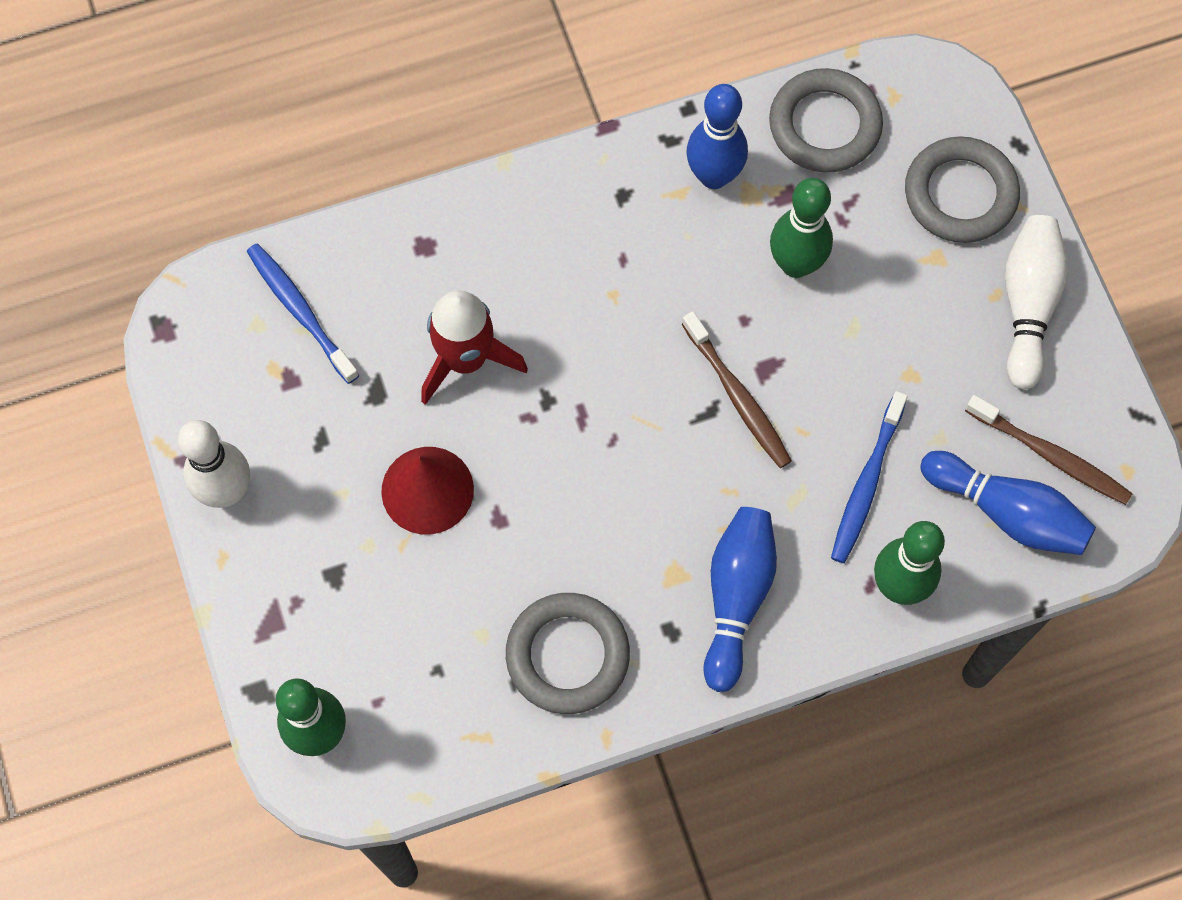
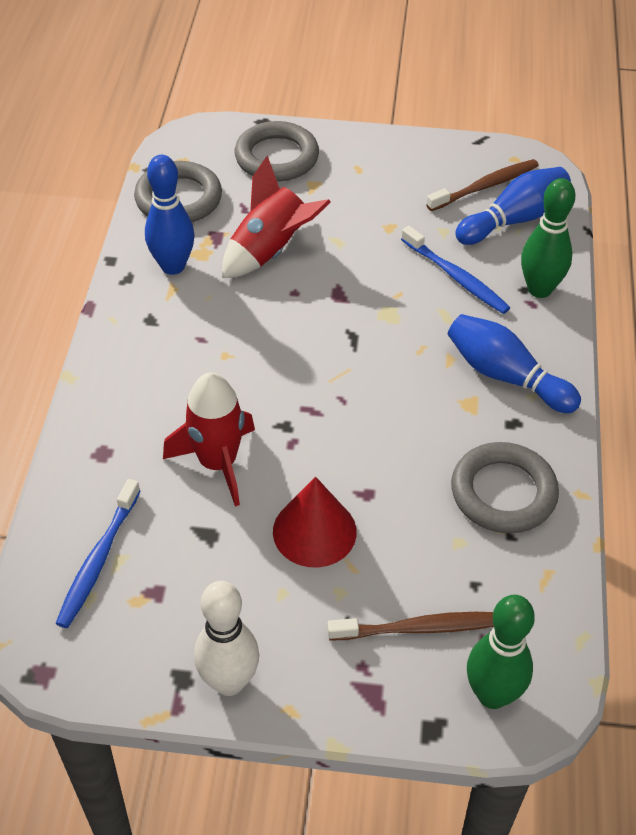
camera: 65 degrees left, 20 degrees down
(300, 311) = (98, 560): blue toothbrush -> blue toothbrush turned 60 degrees counterclockwise
(737, 397) = (351, 317): brown toothbrush -> brown toothbrush (420, 628)
(796, 264) = (271, 250): green bowling pin -> red rocket
(1027, 305) = (375, 158): white bowling pin -> none

